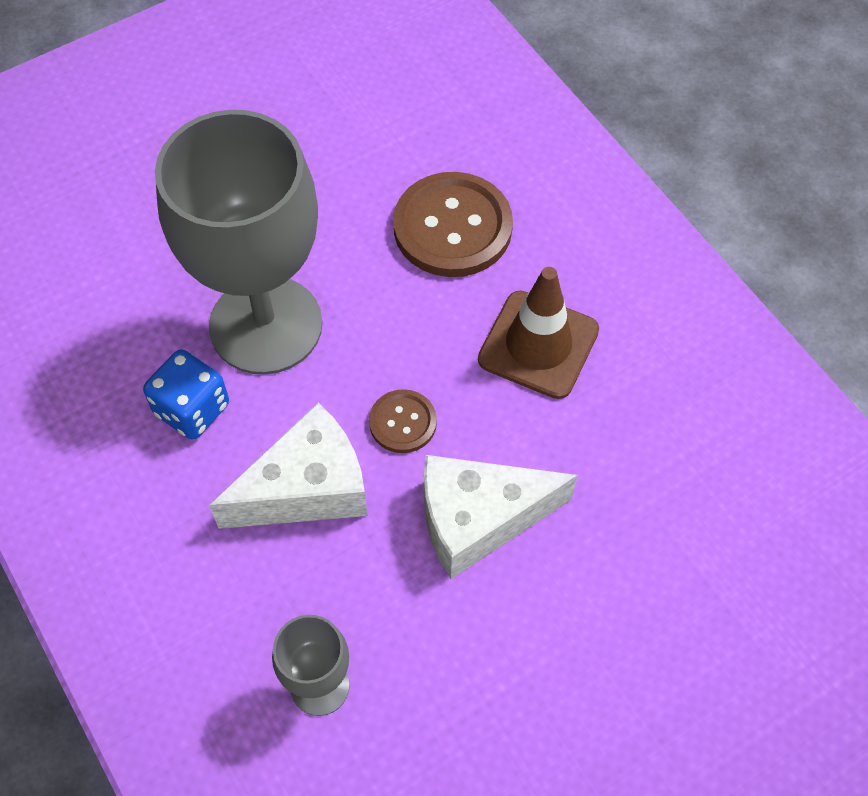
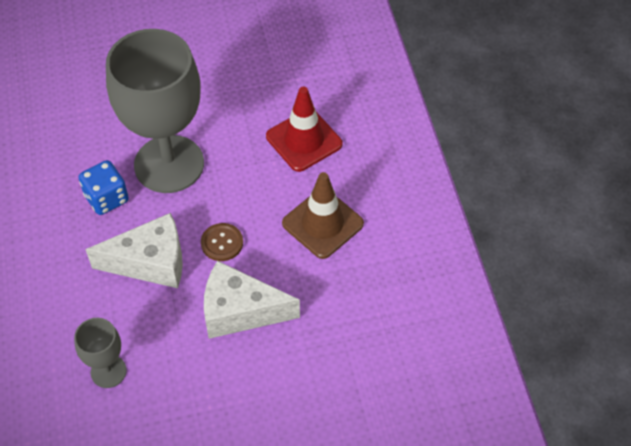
camera: 20 degrees right, 5 degrees down
(452, 227) = (304, 140): brown button -> red traffic cone

